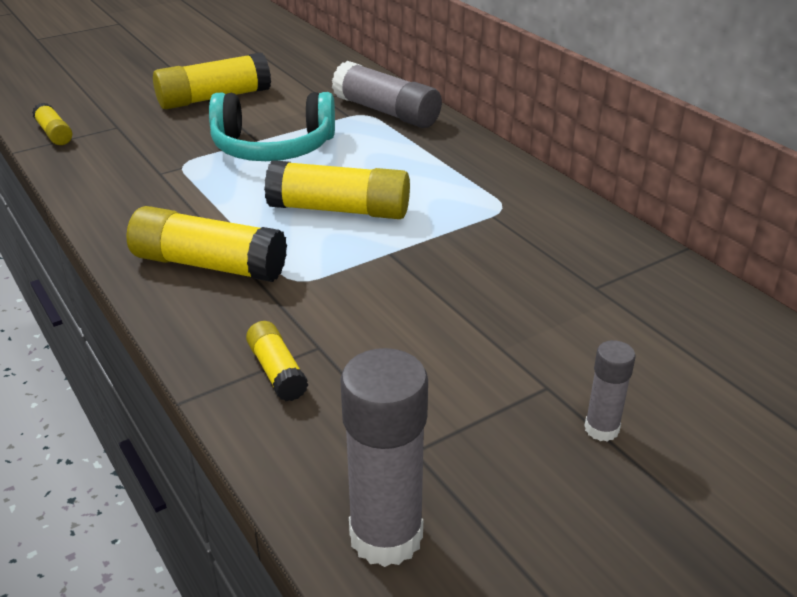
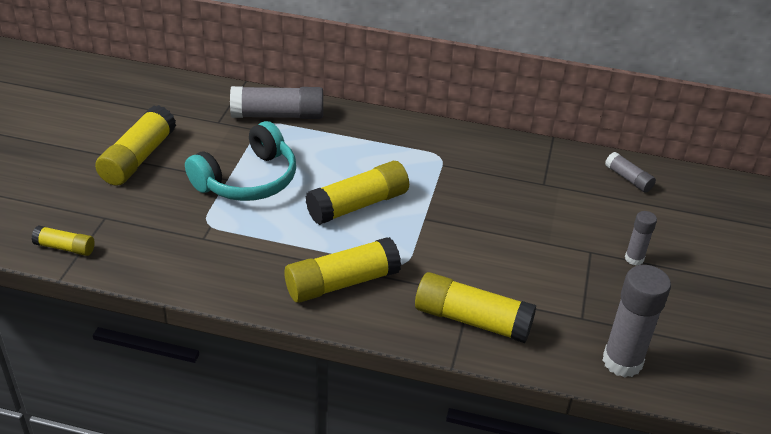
camera: 45 degrees left, 5 degrees up
(277, 371) = (472, 320): yellow glue stick -> yellow glue stick, size x1.87
(738, 337) = (628, 179): none -> grey glue stick

